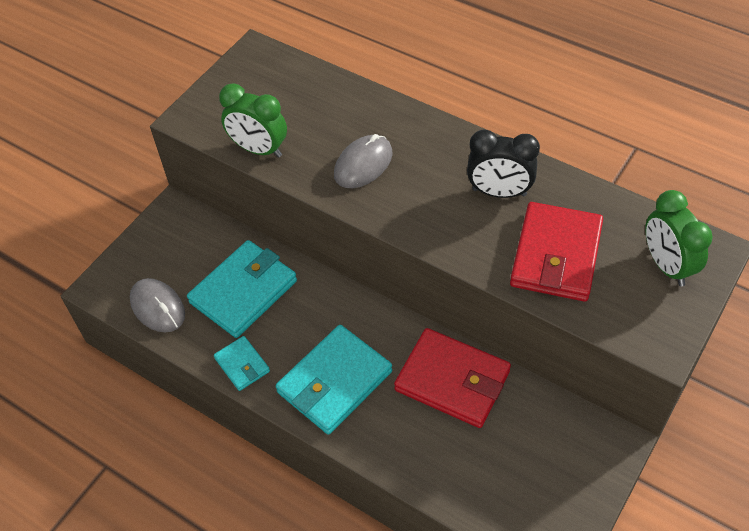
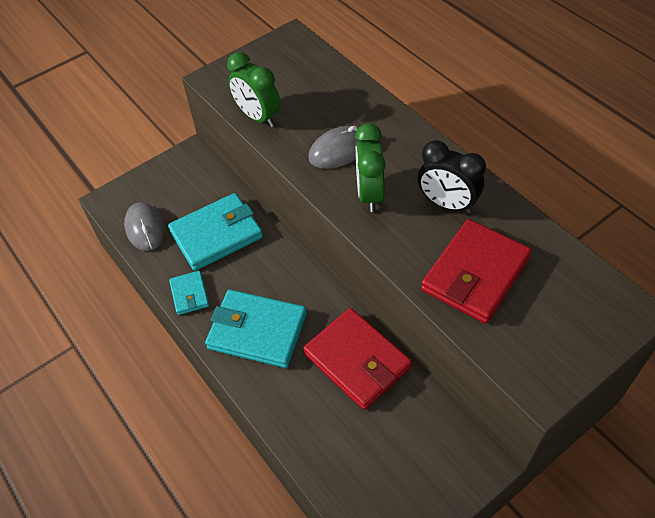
camera: 20 degrees right, 0 degrees up
(334, 382) = (257, 331): turquoise wallet -> turquoise wallet turned 45 degrees clockwise
(666, 265) = (577, 312): green clock -> green clock (369, 194)

